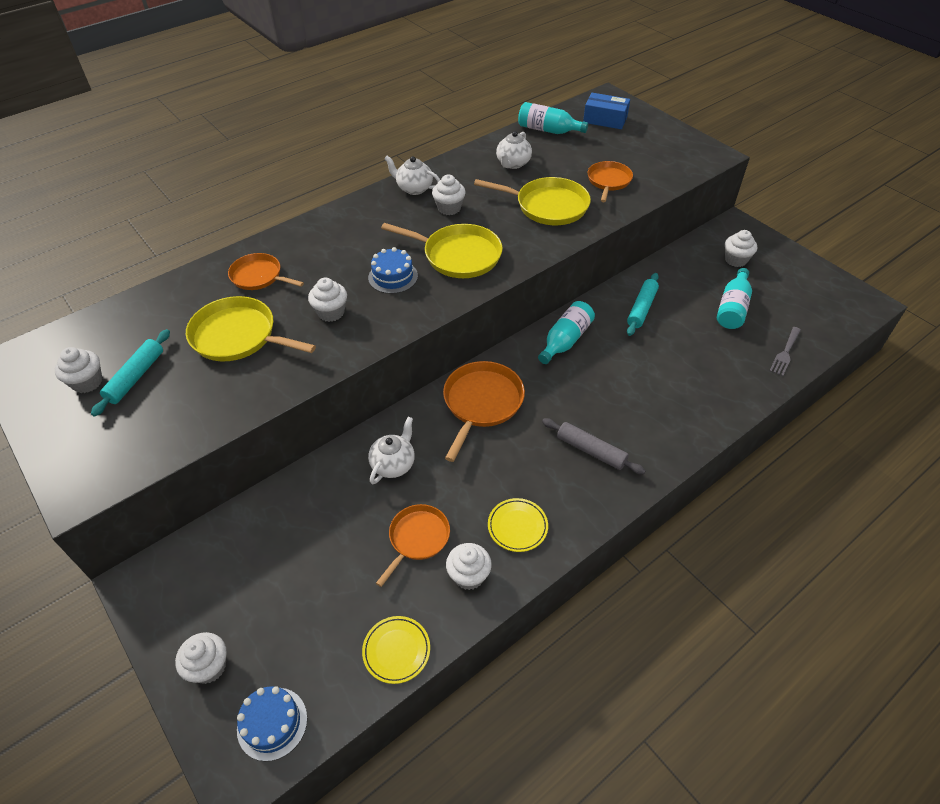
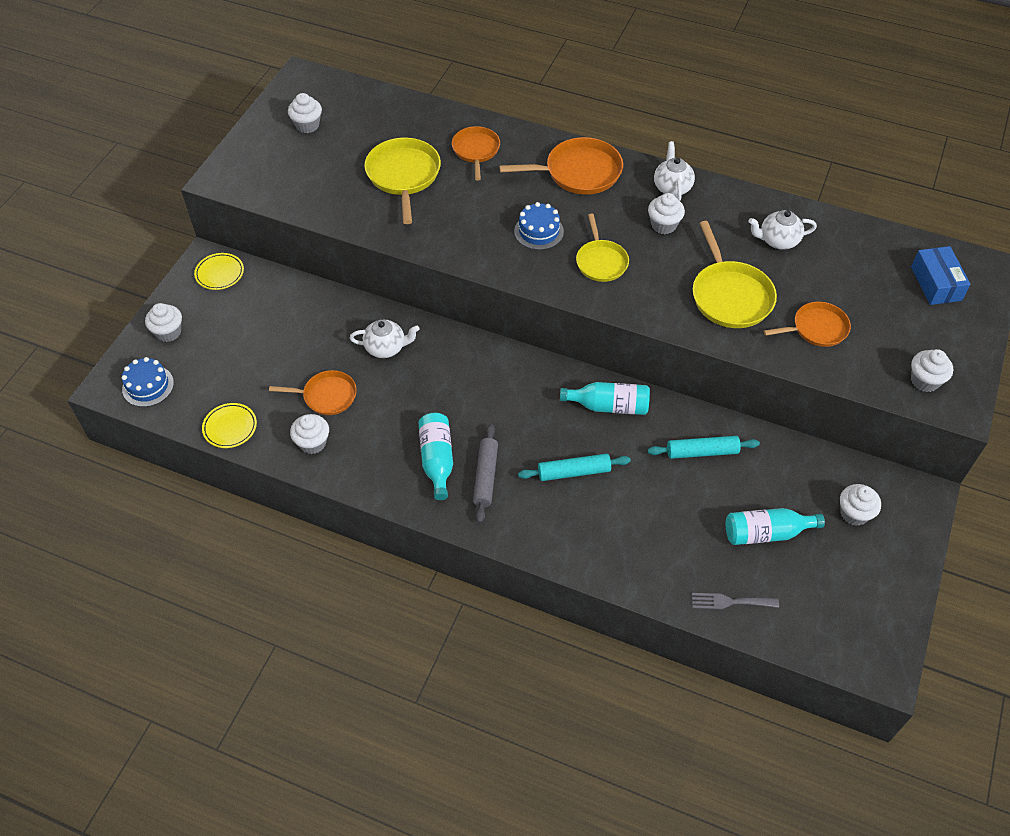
camera: 60 degrees right, 5 degrees up
(136, 377) = (328, 146): turquoise rolling pin -> turquoise rolling pin (574, 472)
(331, 312) = (467, 214): white cupcake -> white cupcake (924, 381)
(458, 255) = (601, 262): yellow pan -> yellow pan, size x0.65
(481, 403) = (488, 376): orange pan -> orange pan (579, 172)
(517, 526) = (375, 455): yellow plate -> yellow plate (220, 273)
(548, 130) = (866, 244): turquoise bottle -> turquoise bottle (437, 460)

